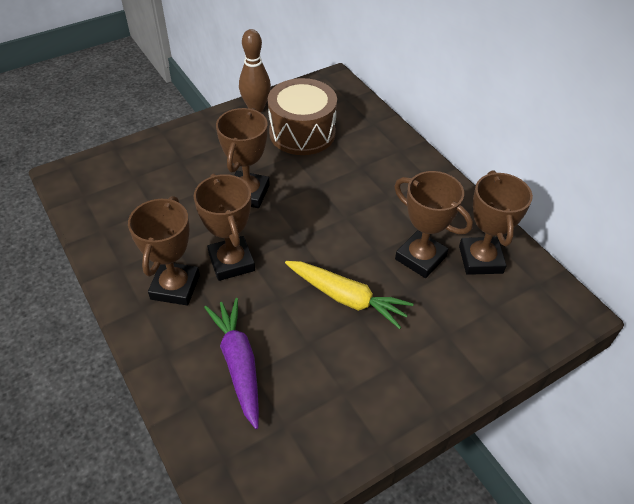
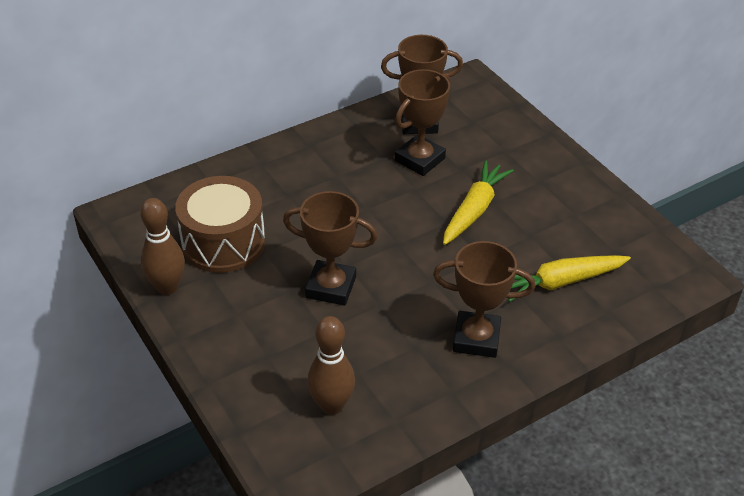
camera: 90 degrees left, 5 degrees down
(125, 194) = (331, 405): none -> brown bowling pin
(231, 262) = (437, 295): brown trophy -> none
(238, 364) = (561, 282): purple carrot -> yellow carrot

